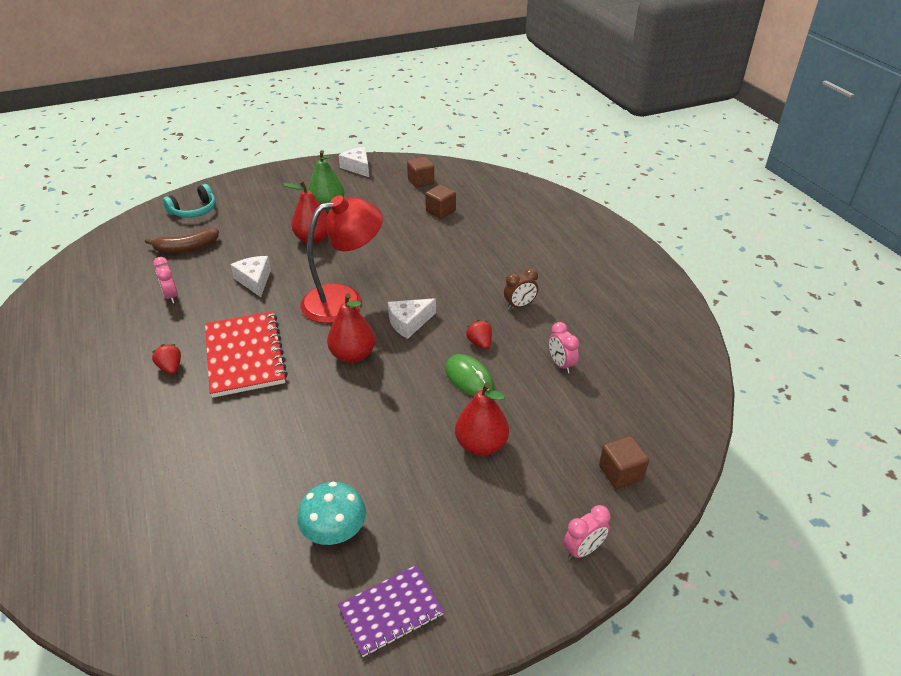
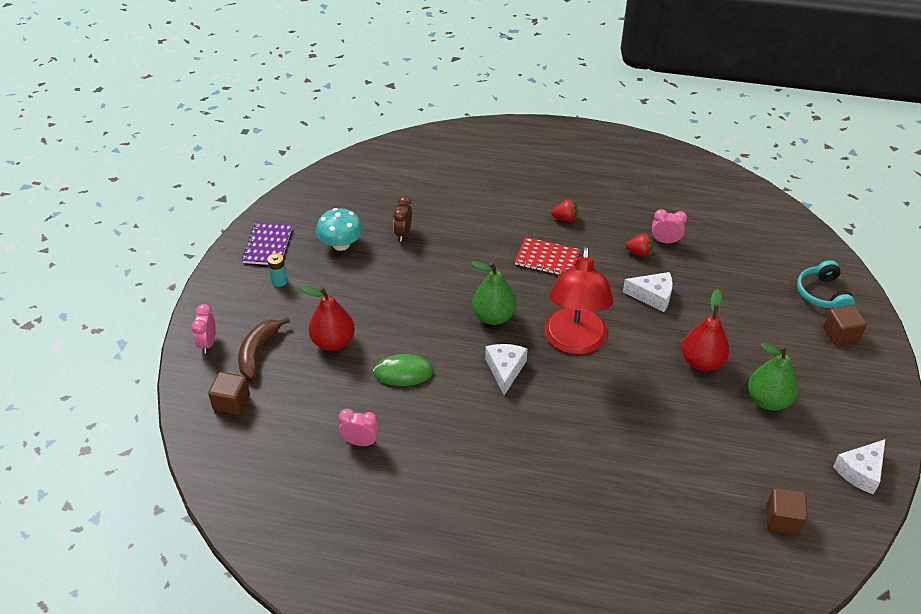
camera: 125 degrees right, 5 degrees up
(186, 248) = (744, 270): brown banana -> brown banana (258, 352)
(245, 355) = (547, 258): red notebook -> red notebook, size x0.61
(353, 355) = (493, 316): red pear -> green pear
(357, 167) = (860, 471): white cheese -> white cheese turned 135 degrees clockwise
(440, 211) = (690, 499): brown cube -> brown cube (840, 334)
(441, 551) = (279, 281): none -> turquoise battery
(480, 343) = (436, 403): red strawberry -> red strawberry (639, 253)
(519, 305) = (461, 464): brown clock -> brown clock (403, 233)

